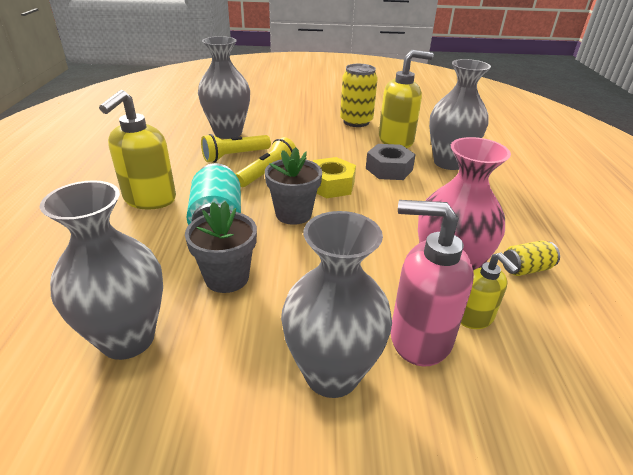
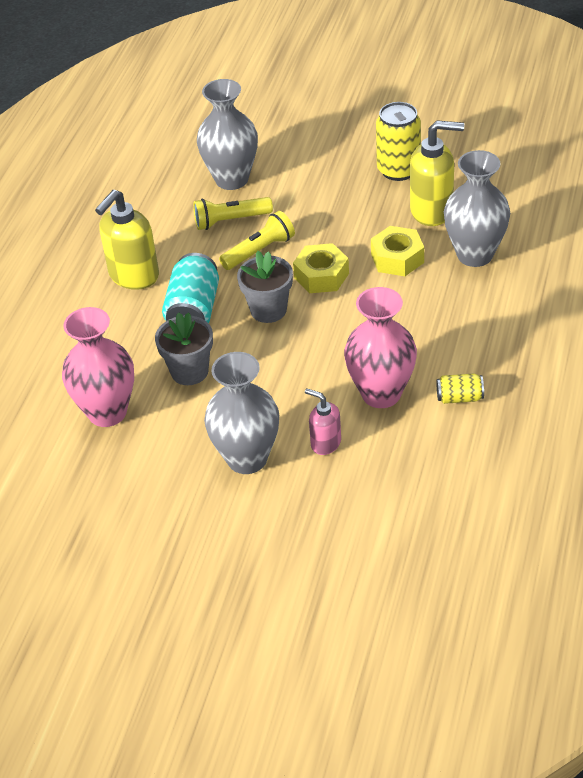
camera: 20 degrees right, 10 degrees up
(128, 338) = (107, 412): grey vase -> pink vase
(389, 169) = (397, 258): grey nut -> yellow nut
(419, 338) = (325, 443): pink soap dispenser -> pink soap dispenser, size x0.57
(475, 318) = (380, 434): yellow soap dispenser -> none

